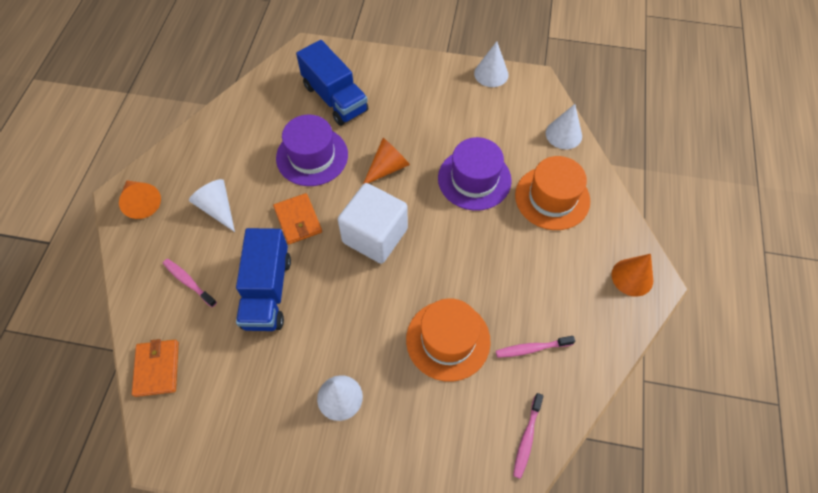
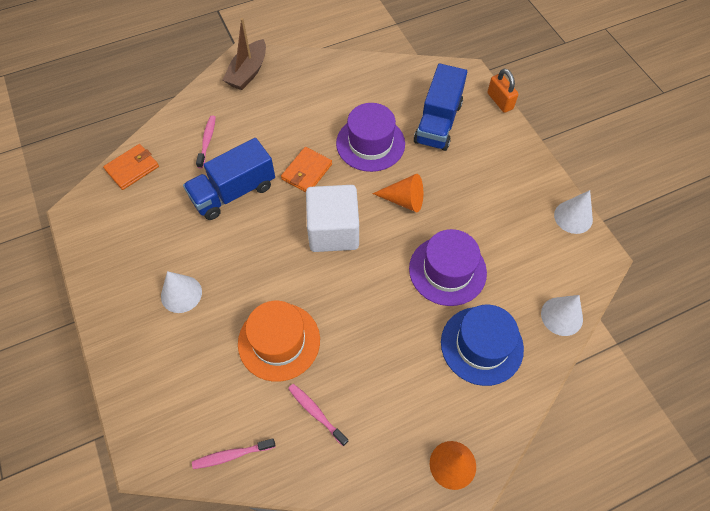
camera: 55 degrees right, 0 degrees up
(141, 202) = (248, 72): orange cone -> brown boat
(217, 208) = (277, 117): white cone -> none
(352, 47) = (500, 101): none -> orange padlock
(552, 198) = (481, 345): orange hat -> blue hat

